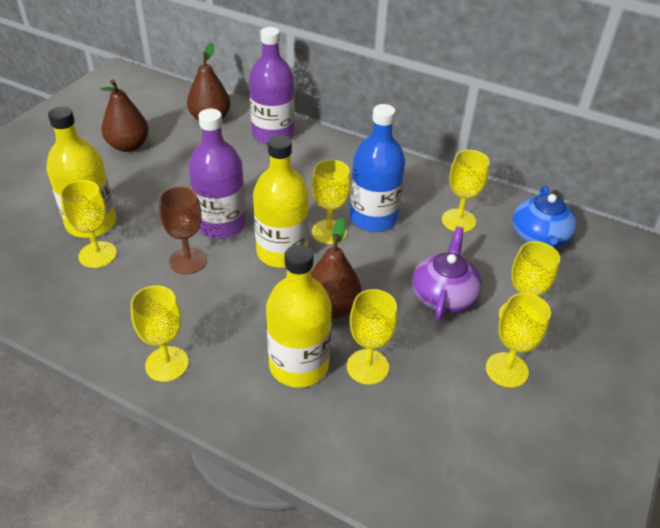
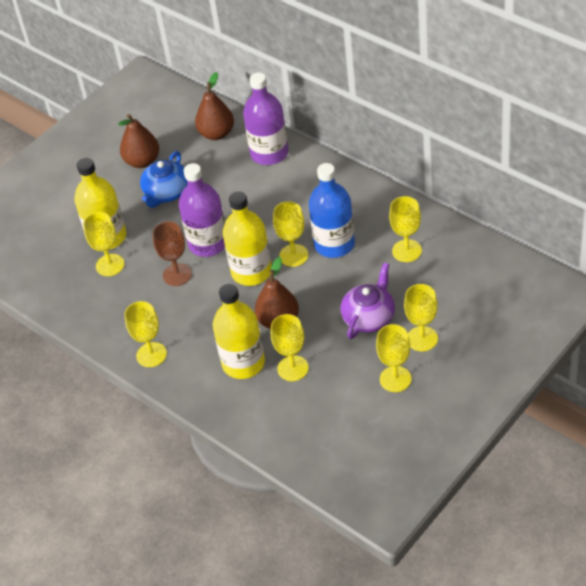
camera: 20 degrees right, 5 degrees up
(539, 237) = (471, 271): blue teapot -> blue teapot (166, 193)

